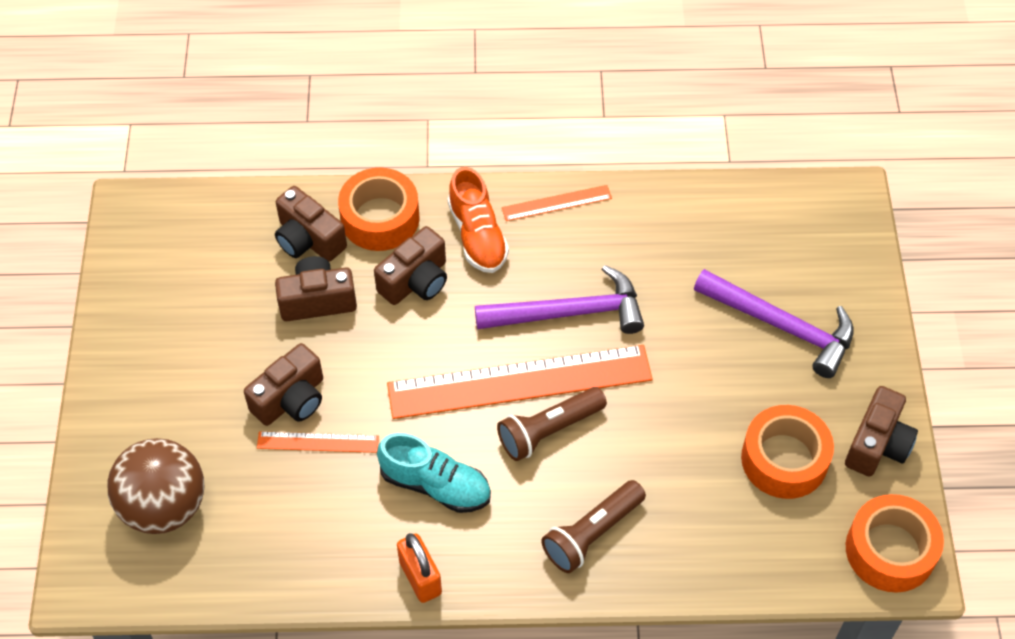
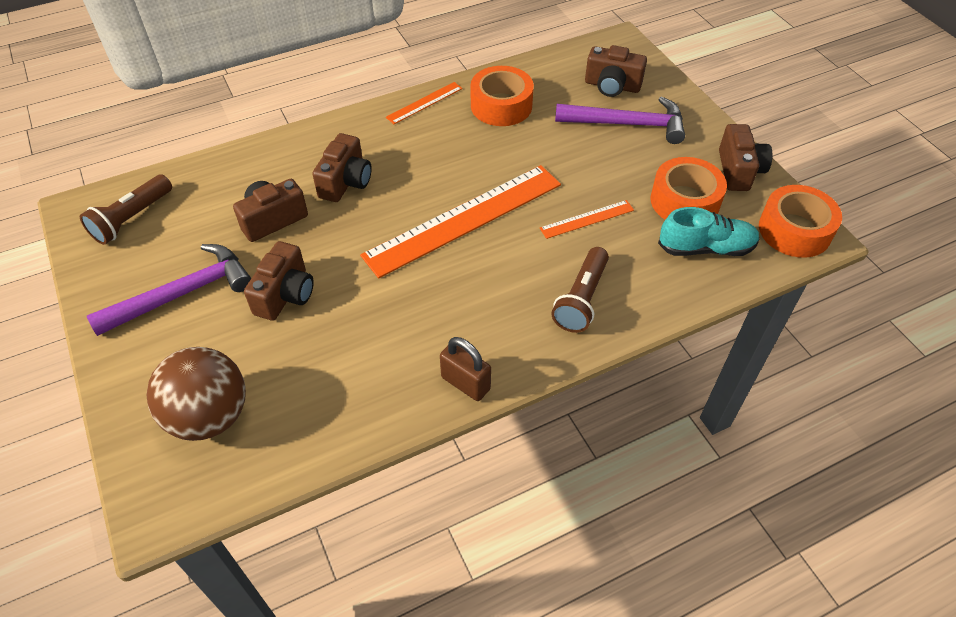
camera: 25 degrees left, 5 degrees down
(308, 239) = (244, 182): brown camera -> brown camera (612, 86)
(318, 442) = (324, 317): orange ruler -> orange ruler (587, 219)
(380, 218) = (295, 151): orange tape -> orange tape (501, 105)
(420, 577) = (465, 383): orange padlock -> brown padlock
(435, 485) = (439, 311): turquoise shoe -> turquoise shoe (706, 248)
(477, 235) = (377, 139): orange shoe -> none
(549, 430) = (505, 243): brown flashlight -> brown flashlight (132, 218)
(569, 313) = (474, 164): purple hammer -> purple hammer (183, 294)

